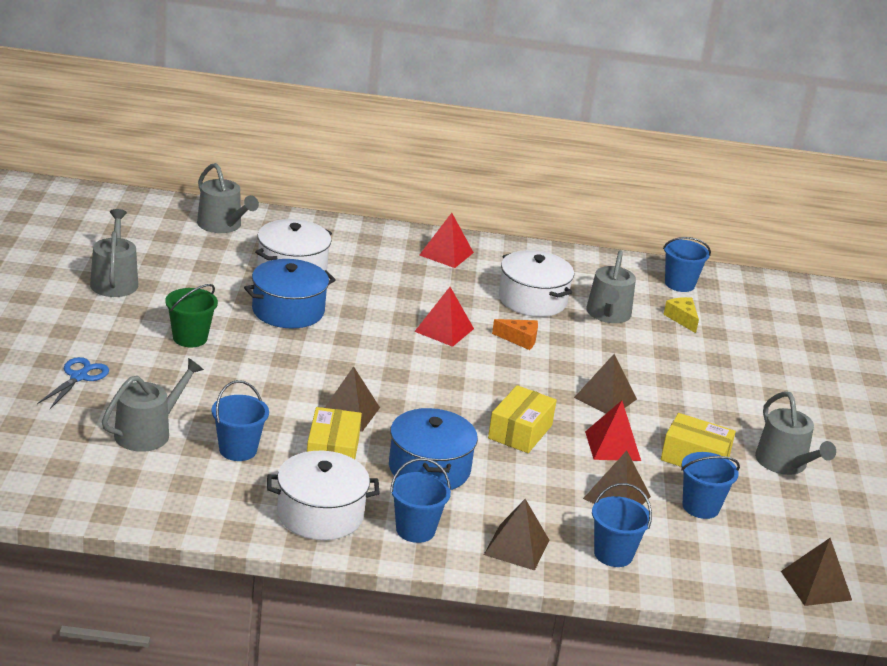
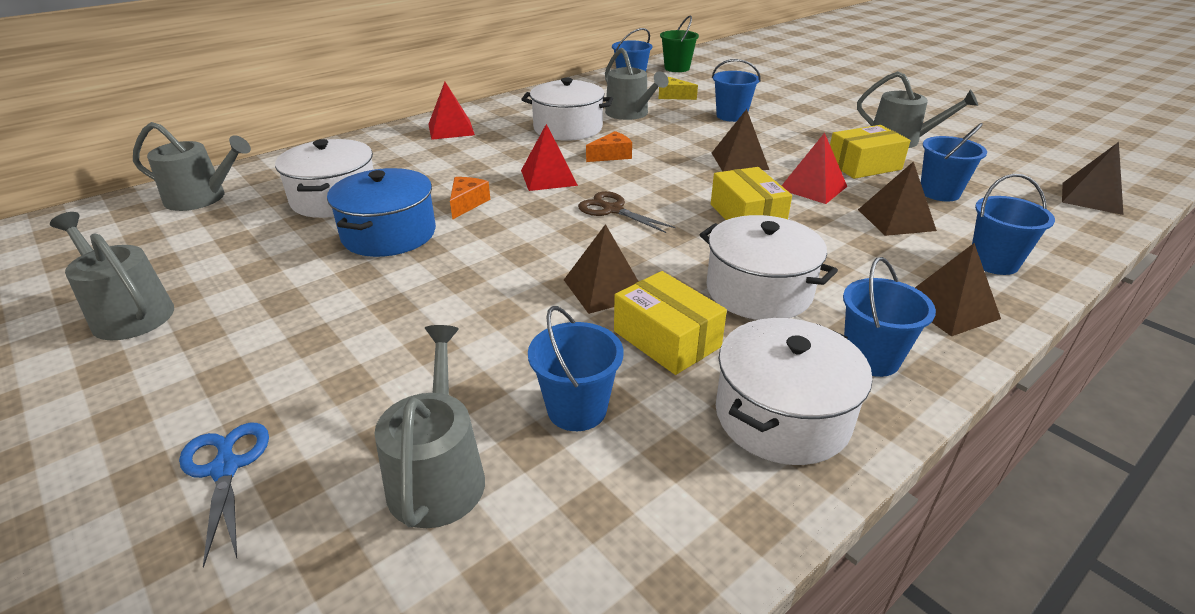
camera: 40 degrees left, 5 degrees up
(190, 338) = (321, 319): green bucket -> green bucket (677, 68)
(362, 317) = (467, 203): none -> orange cheese
(429, 468) = (759, 291): blue pot -> white pot
(442, 375) = (613, 210): none -> brown scissors
(689, 363) = (731, 116): none -> blue bucket

